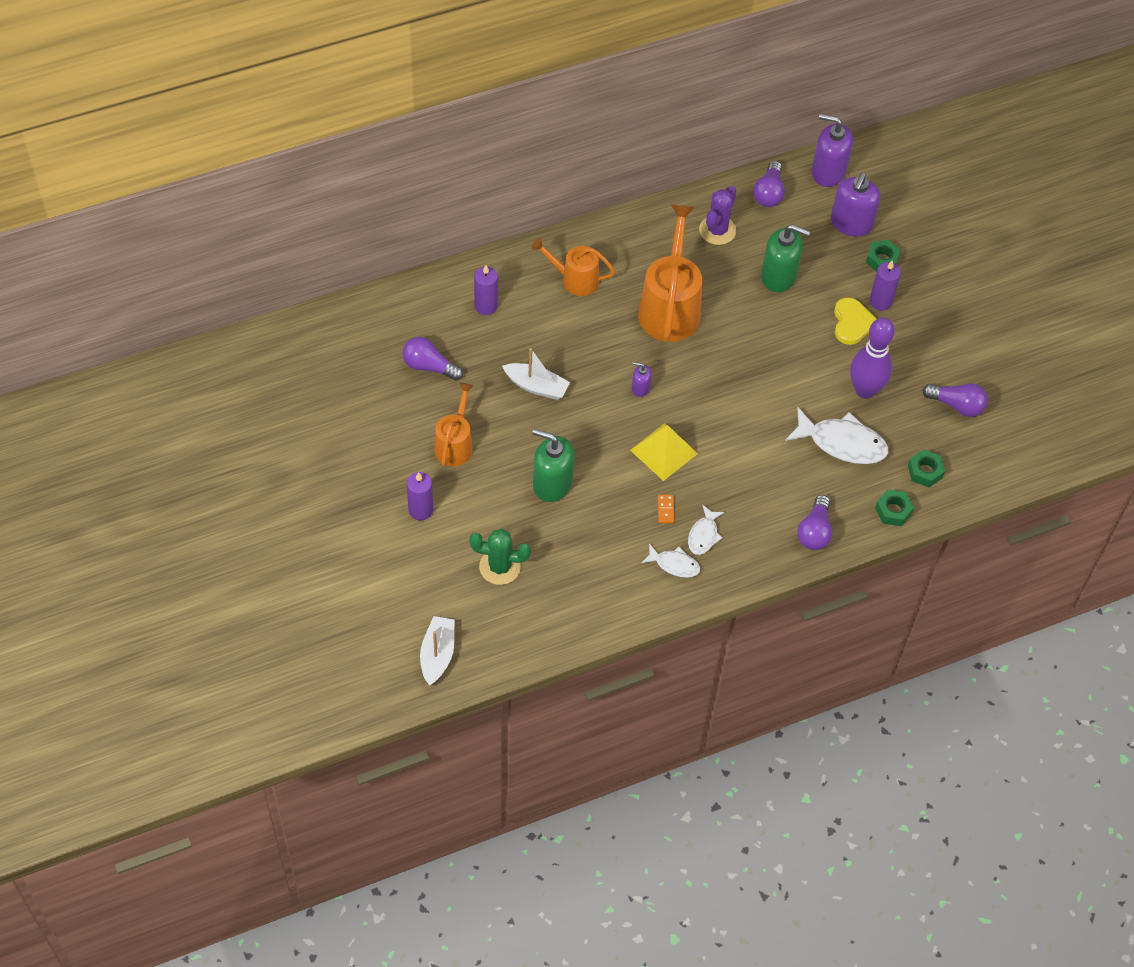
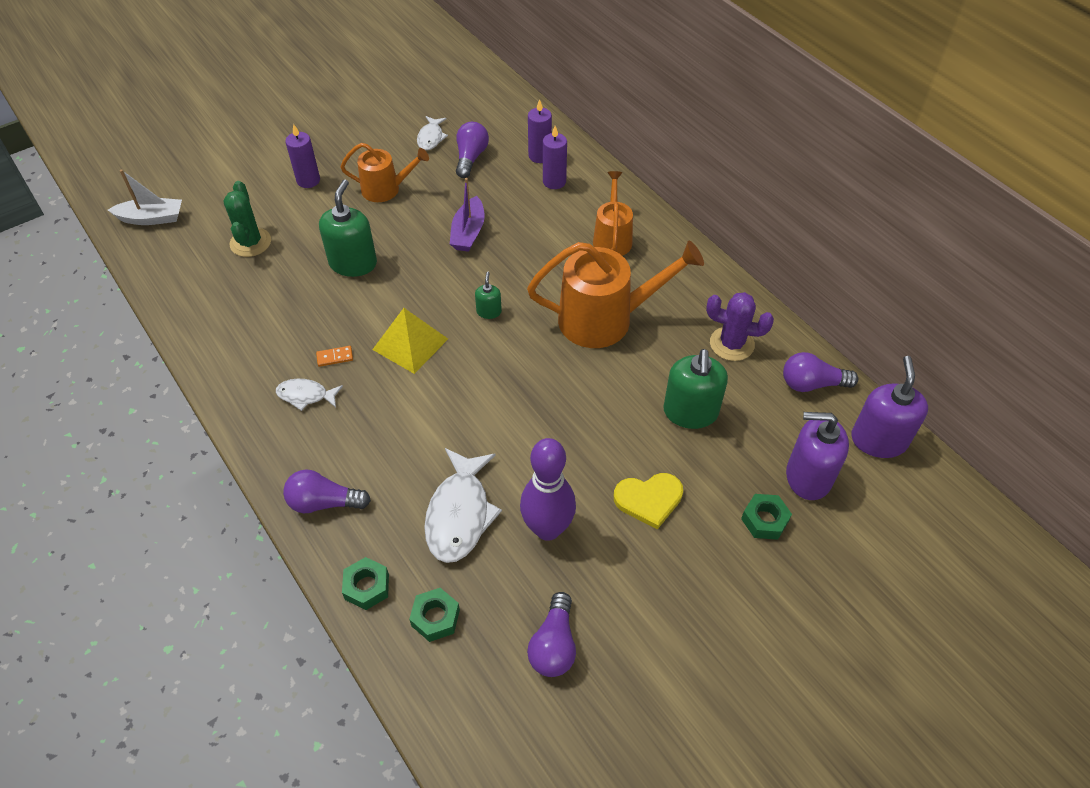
camera: 80 degrees right, 5 degrees down
(536, 386) = (468, 232): white boat -> purple boat
(640, 388) = (489, 311): purple soap dispenser -> green soap dispenser
(674, 564) = (265, 375): white fish -> white fish (431, 138)
(880, 301) = (695, 528): purple candle -> purple candle (539, 156)

